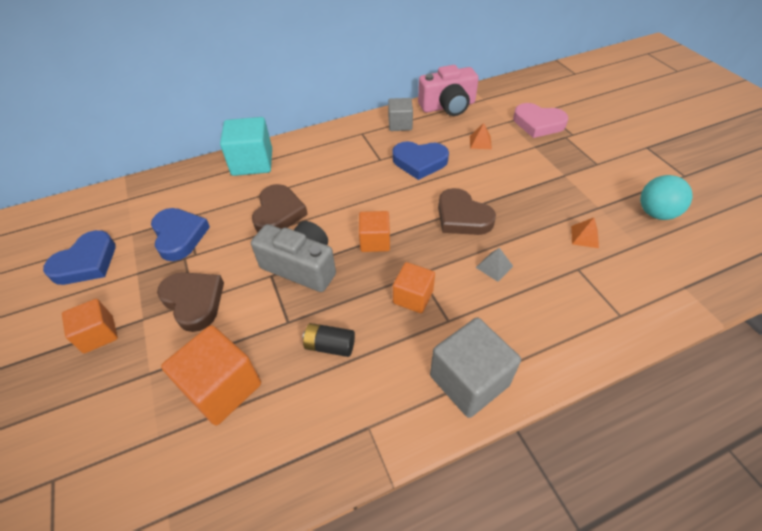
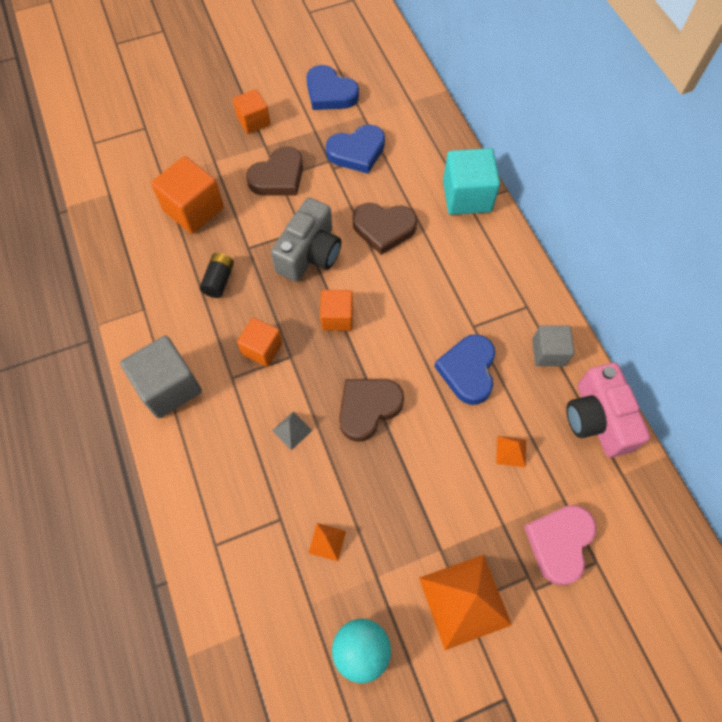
camera: 90 degrees right, 15 degrees up
(595, 163) = (465, 601): none -> orange pyramid

